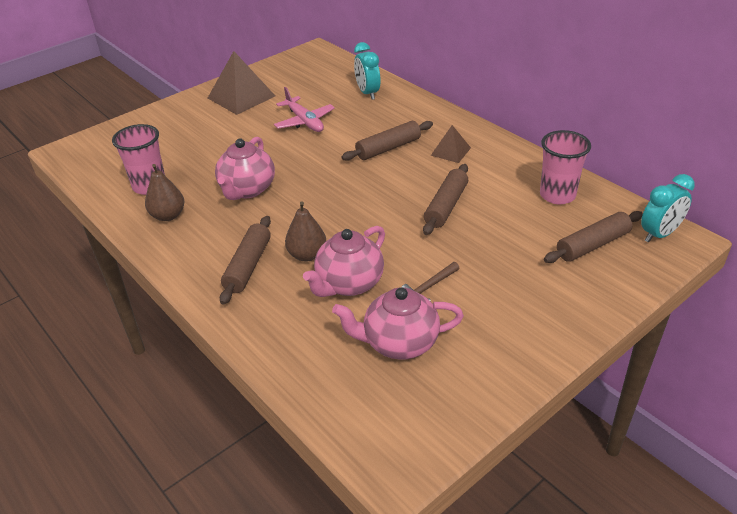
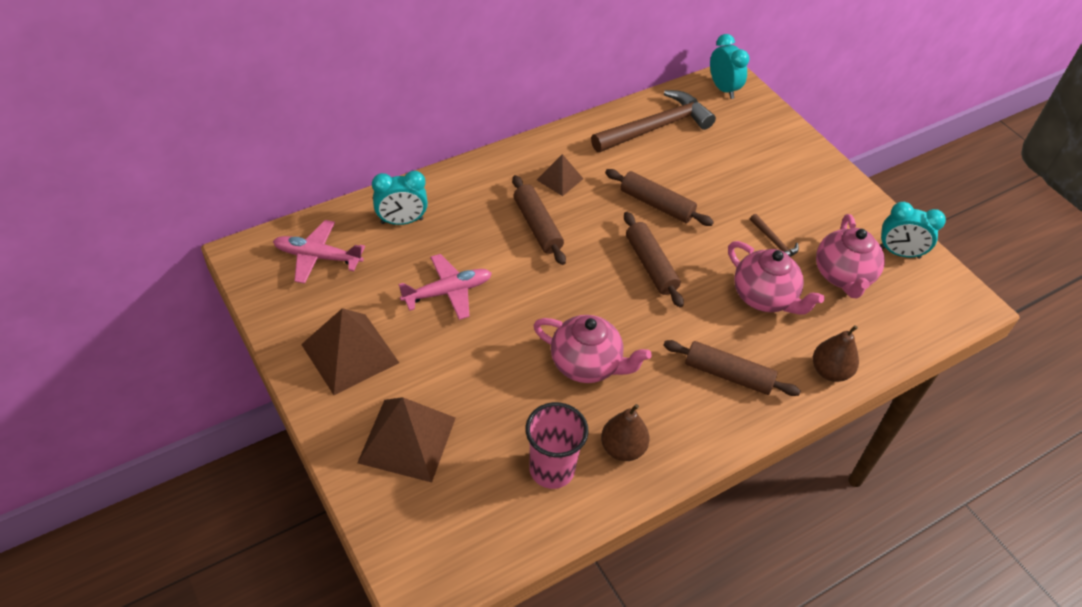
camera: 85 degrees left, 10 degrees up
(173, 128) = (407, 440): none -> brown pyramid
(307, 255) = (717, 323): brown pear -> brown pear (830, 371)
(321, 71) = (318, 257): none -> pink plane
(457, 394) = (899, 253): none -> turquoise clock
(557, 195) = (656, 128): pink cup -> brown hammer
(592, 245) = (731, 129): brown rolling pin -> brown rolling pin (650, 265)

